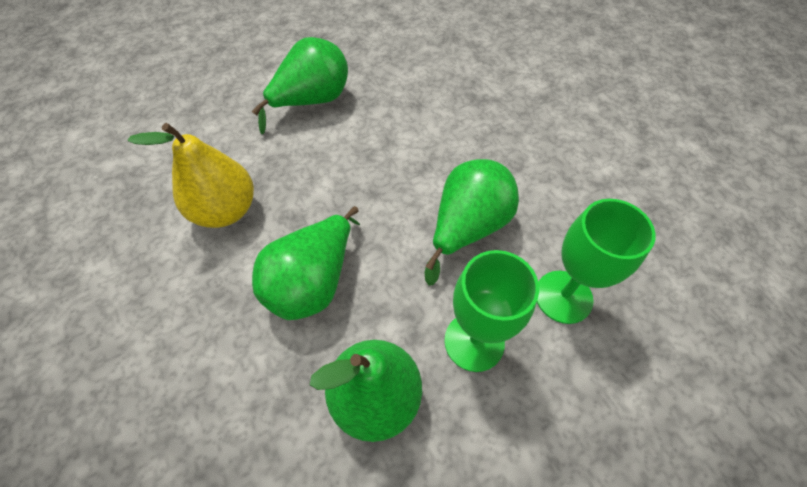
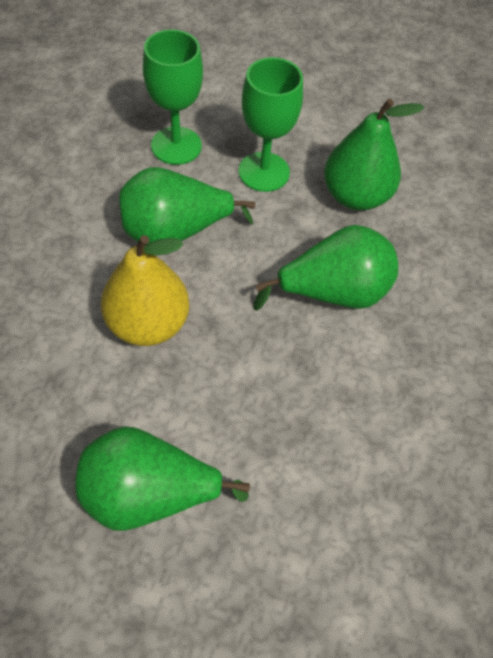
camera: 140 degrees left, 0 degrees up
(226, 210) = (356, 423): yellow pear -> yellow pear (148, 323)

